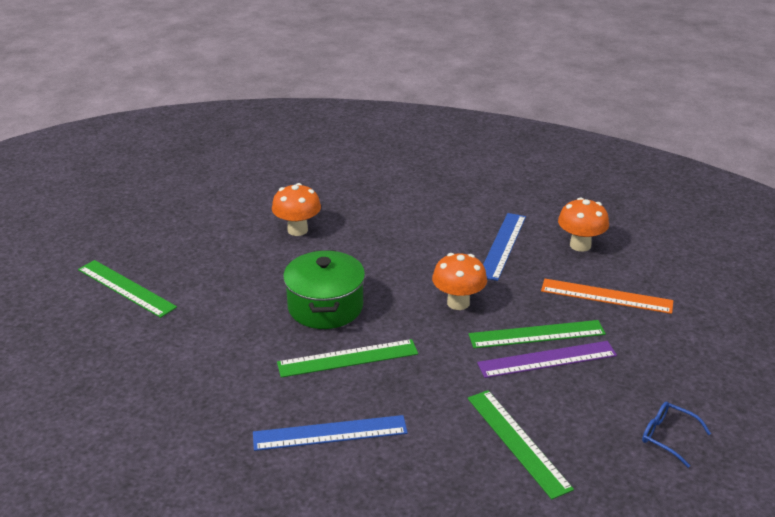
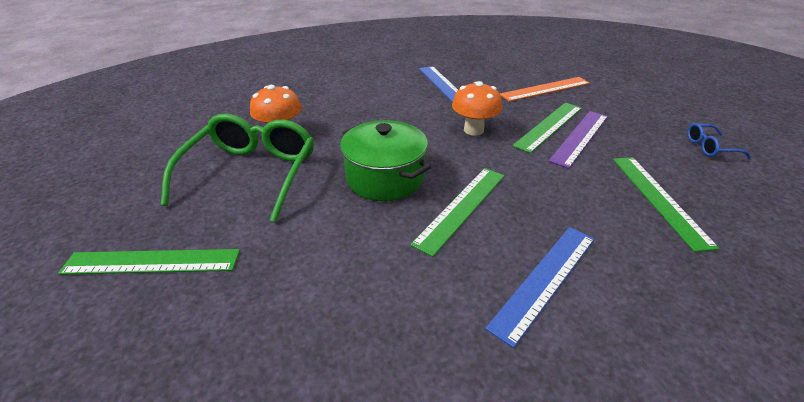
camera: 40 degrees left, 5 degrees up
(240, 255) = (251, 173): none -> green glasses
(517, 442) = (659, 199): green ruler -> green ruler turned 60 degrees clockwise
(580, 245) = (486, 70): orange mushroom -> none

